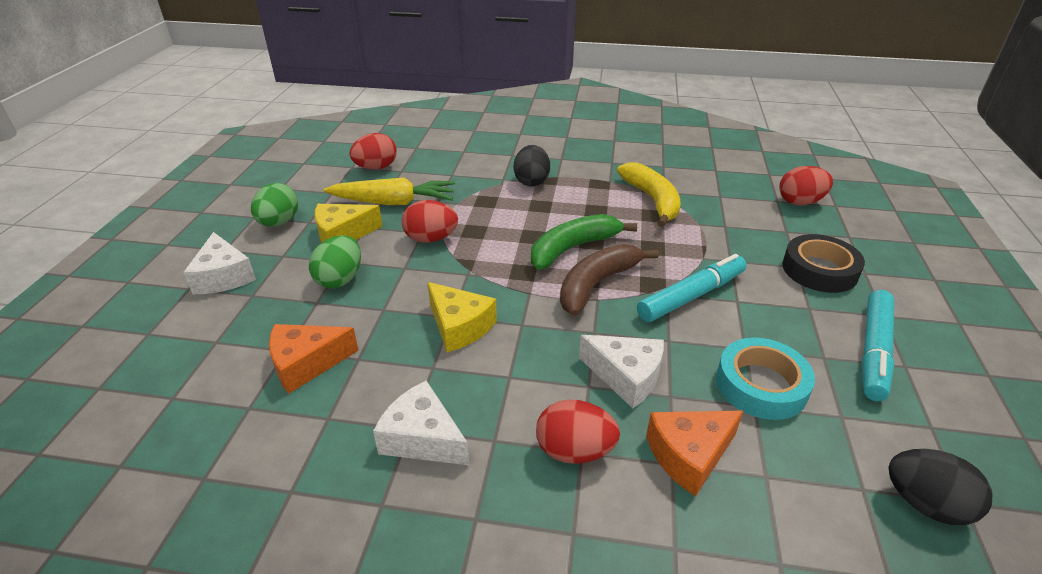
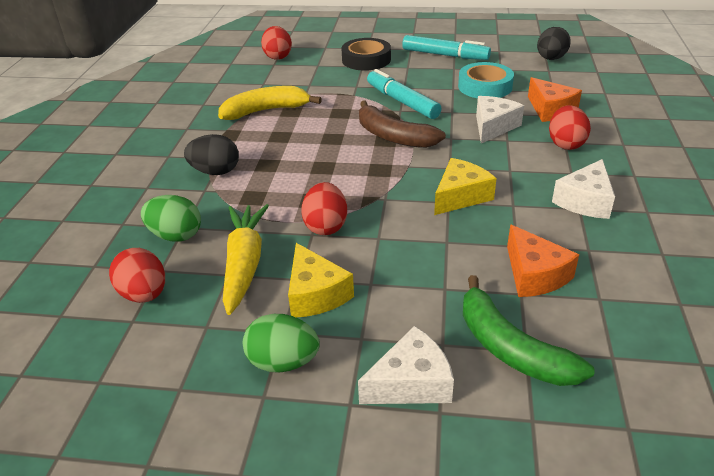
camera: 90 degrees left, 0 degrees up
(340, 279) = (404, 278): green egg -> green egg (176, 236)
(573, 248) = (342, 147): green banana -> green banana (511, 348)

